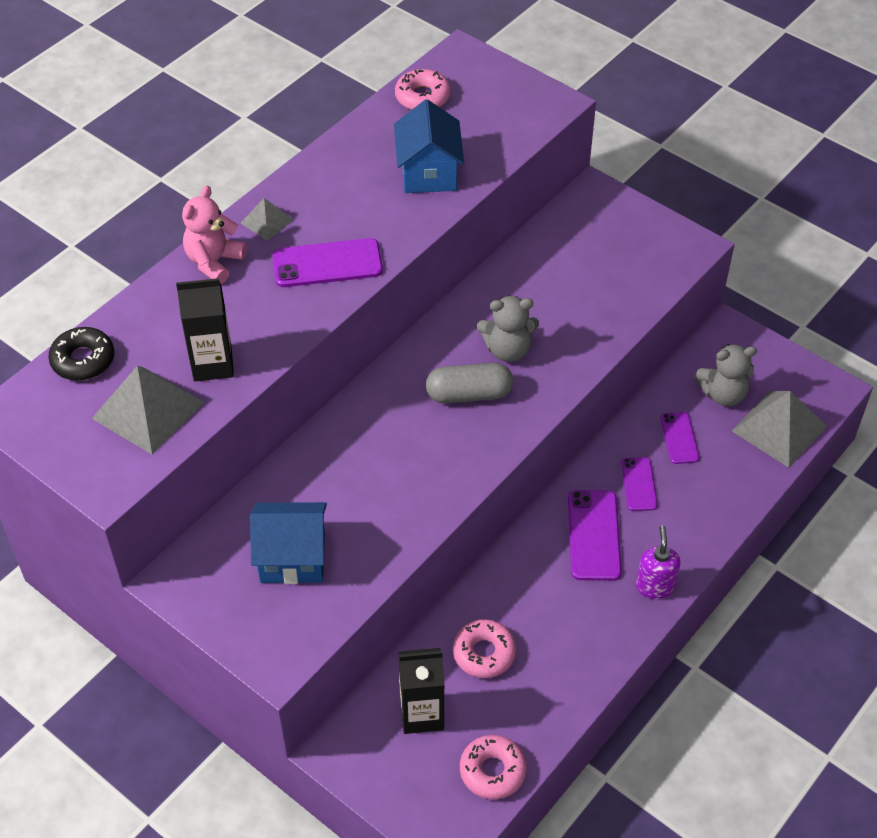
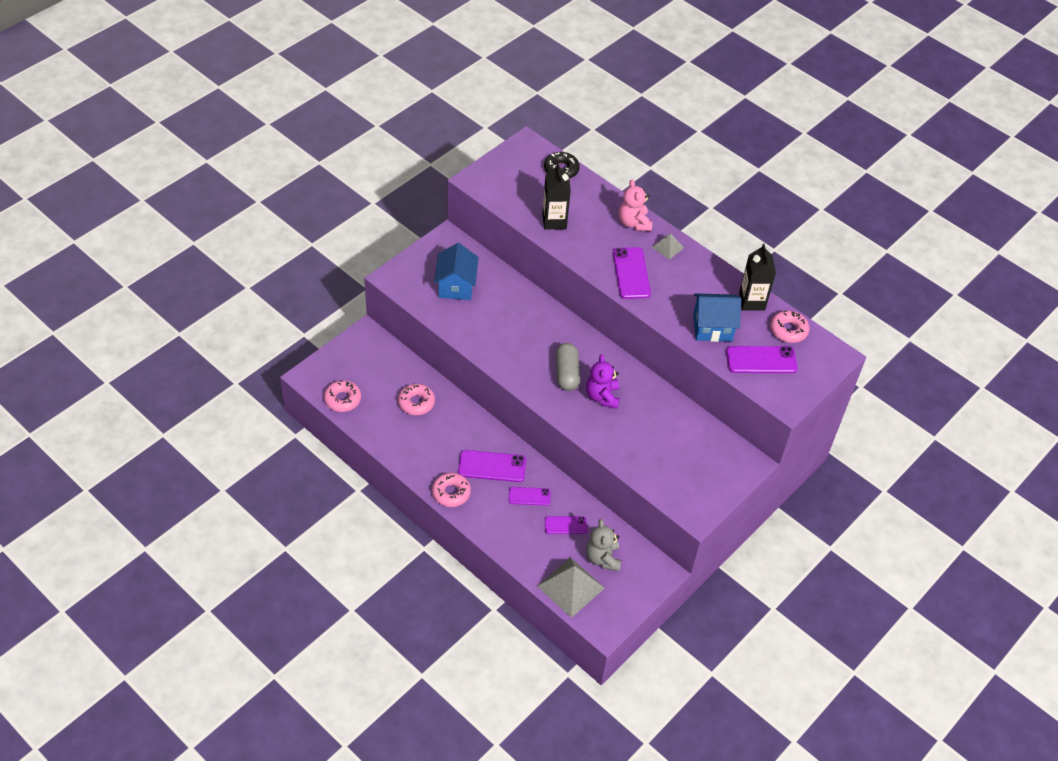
camera: 90 degrees right, 0 degrees up
(148, 410) = (523, 195): grey pyramid -> none
(214, 262) = (634, 223): pink teddy bear -> pink teddy bear turned 135 degrees counterclockwise
(422, 714) = (382, 371): black carton -> black carton (752, 301)
(482, 125) = (761, 360): none -> purple phone
(507, 350) = (602, 396): grey teddy bear -> purple teddy bear
(655, 586) = (451, 493): purple soap dispenser -> pink donut

